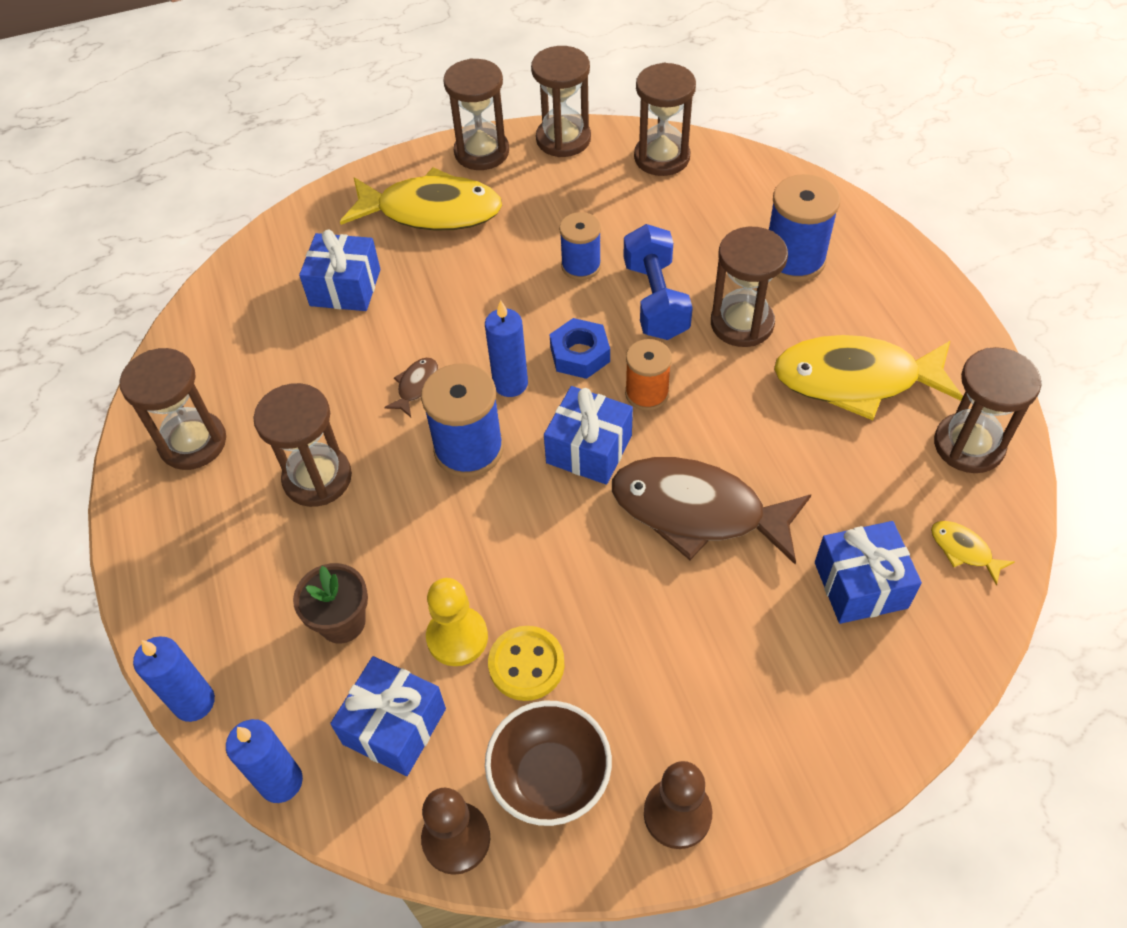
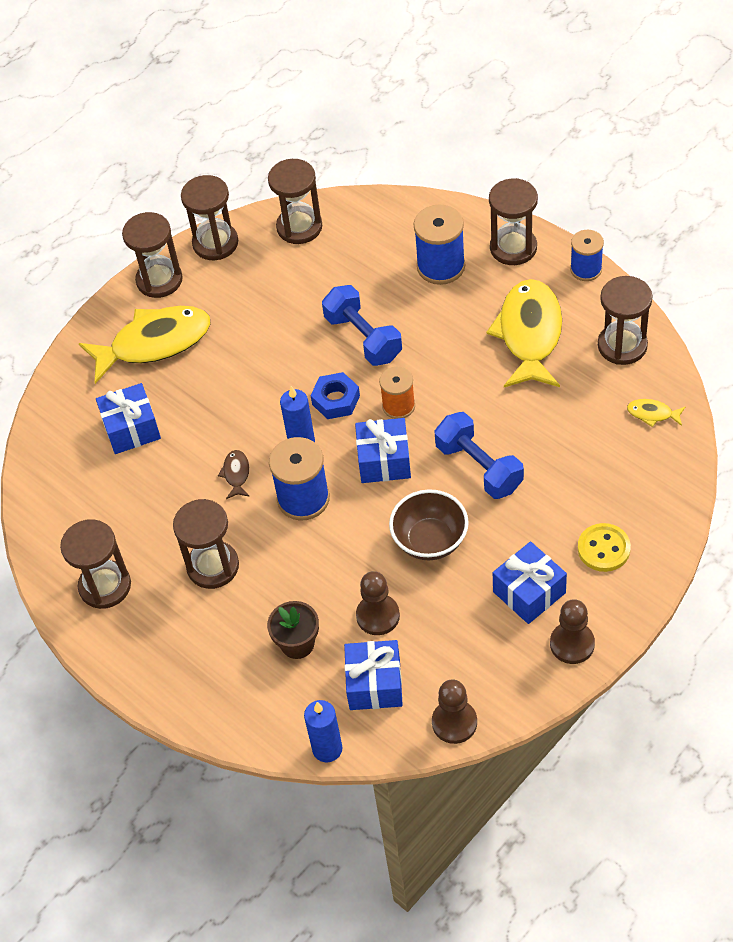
camera: 25 degrees left, 0 degrees up
(194, 702) = (237, 736): blue candle -> none
(457, 637) = (378, 616): yellow pawn -> brown pawn
(526, 664) = (431, 609): yellow button -> yellow button (603, 549)
(550, 778) = (487, 663): brown bowl -> brown bowl (430, 540)
(581, 266) = (294, 336): blue spool -> blue spool (586, 269)
(697, 511) = (479, 467): brown fish -> blue dumbbell
(742, 323) = (432, 328): brown hourglass -> brown hourglass (513, 248)
(856, 380) = (529, 334): yellow fish -> yellow fish turned 120 degrees clockwise
(860, 585) = (603, 464): blue gift -> blue gift (529, 592)

